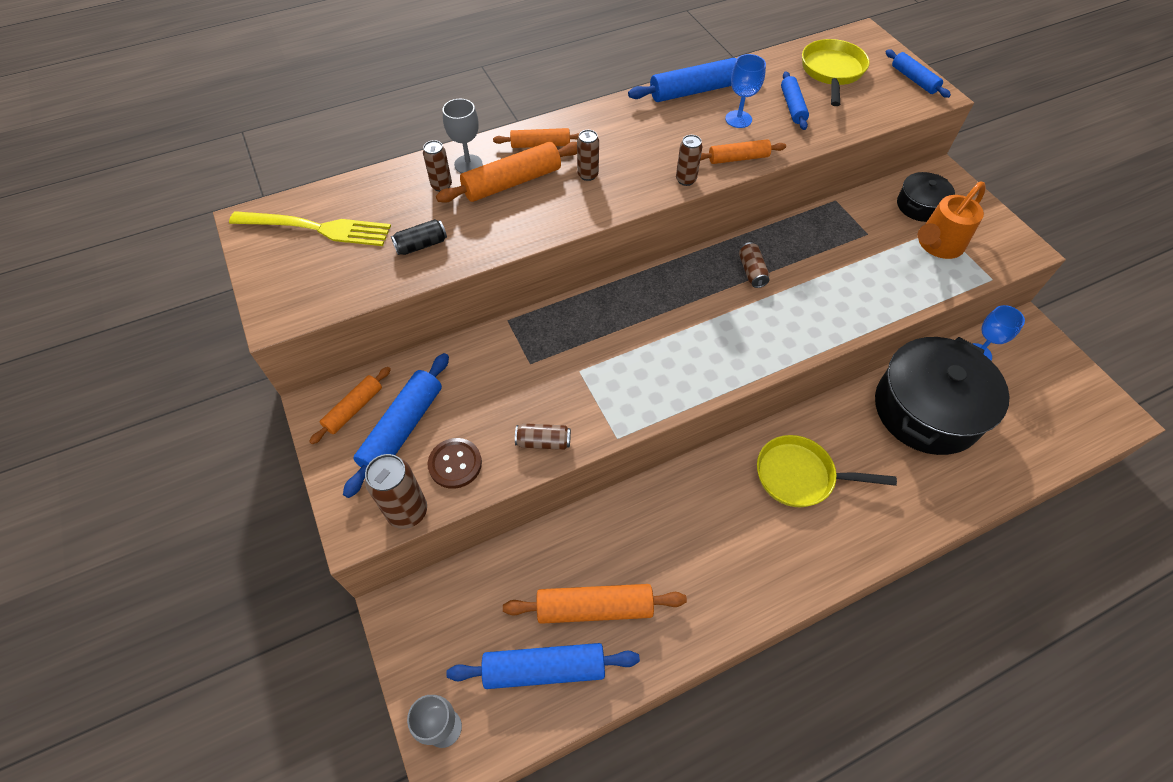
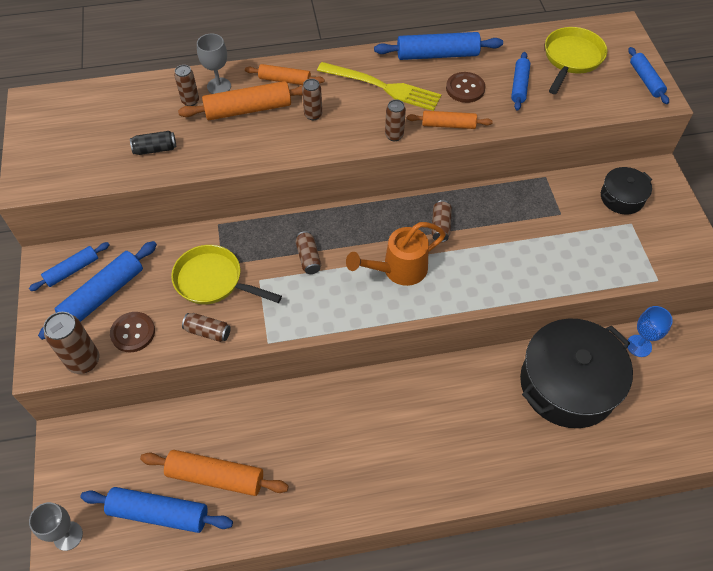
camera: 15 degrees right, 0 degrees up
(317, 228) = (81, 118): yellow fork -> yellow fork (383, 87)
(354, 409) = (72, 270): orange rolling pin -> blue rolling pin
(624, 335) = (308, 258): none -> brown can
(738, 119) = (465, 88): blue goblet -> brown button
(800, 476) = (429, 414): yellow pan -> yellow pan (213, 281)
(937, 245) = (620, 238): orange watering can -> orange watering can (399, 269)

